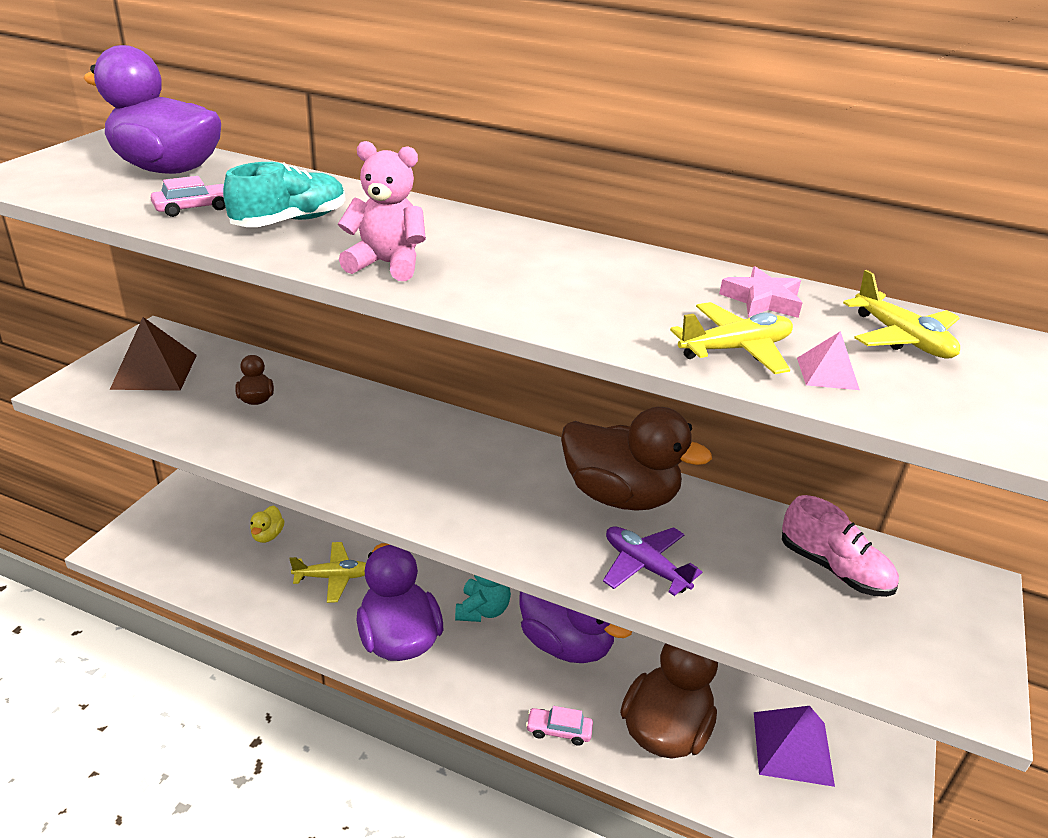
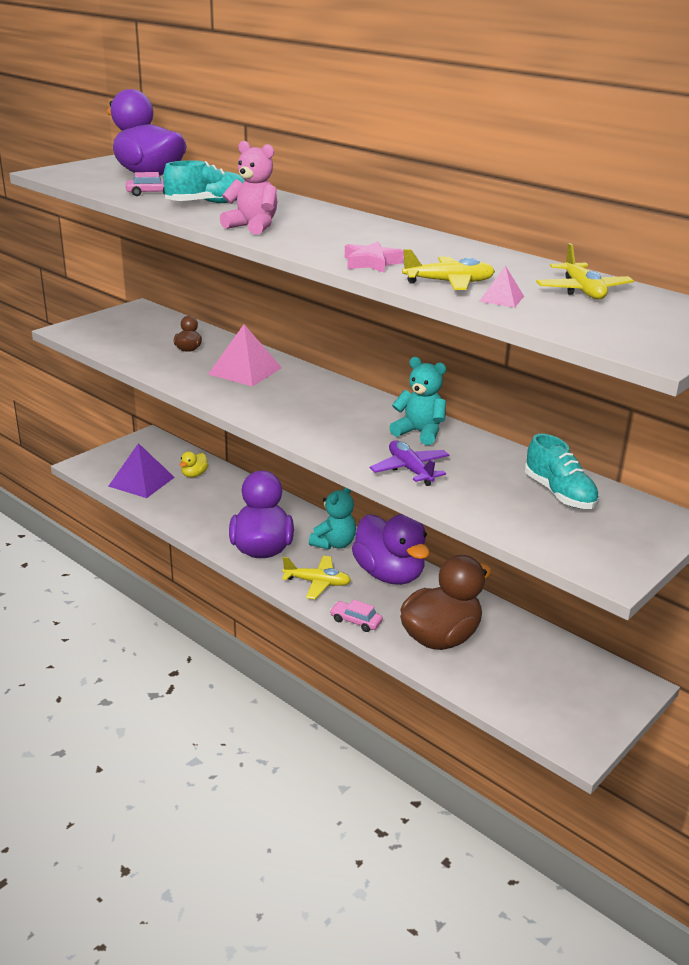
camera: 20 degrees right, 5 degrees down
(154, 371) = (128, 327): brown pyramid -> none
(333, 577) = (231, 506): yellow plane -> yellow plane (317, 583)
(349, 425) = (245, 371): none -> pink pyramid
(619, 496) = (419, 433): brown duck -> turquoise teddy bear
(762, 300) = (499, 265): pink star -> pink star (371, 263)
(792, 748) = (541, 669): purple pyramid -> purple pyramid (141, 481)
(834, 569) = (559, 494): pink shoe -> turquoise shoe

